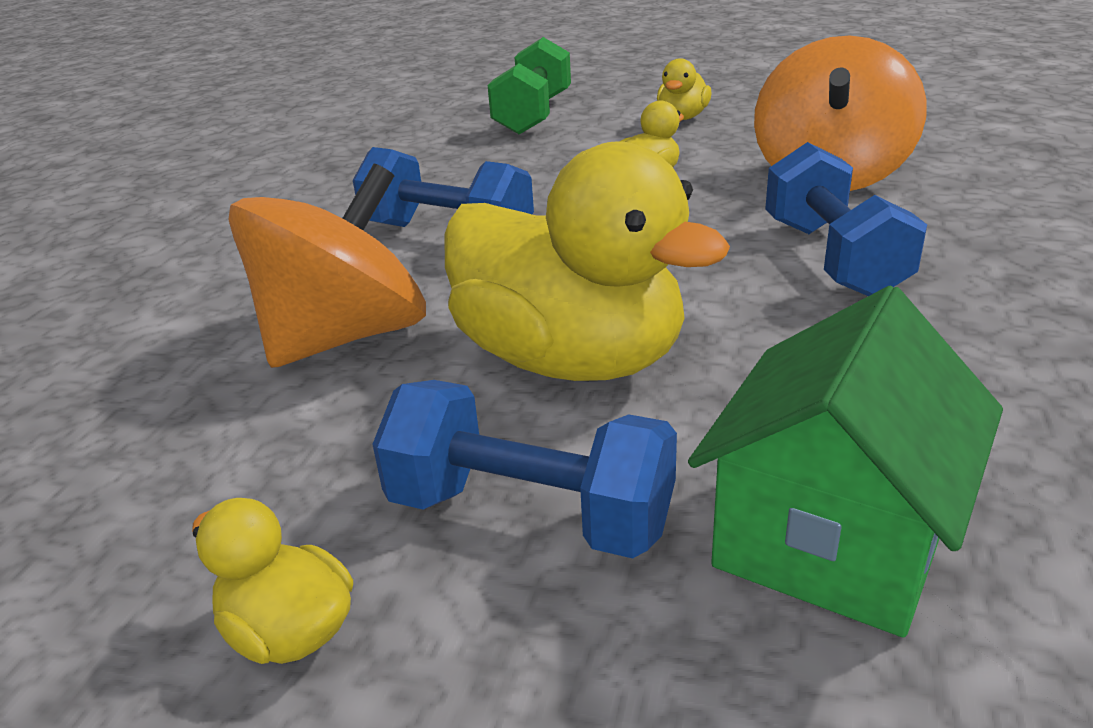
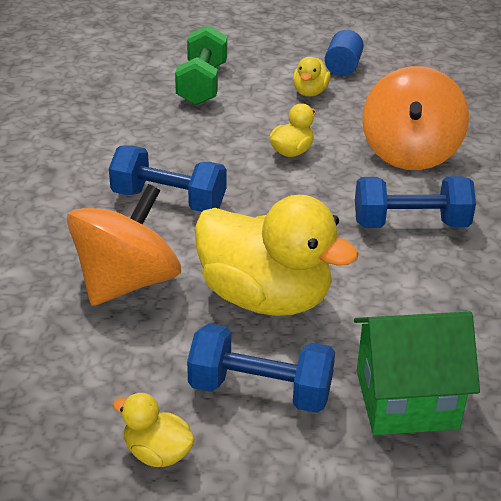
camera: 10 degrees left, 5 degrees up
(731, 93) = (342, 67): none -> blue cylinder
(831, 540) = (406, 399): green house -> green house turned 60 degrees clockwise
(833, 258) = (410, 224): blue dumbbell -> blue dumbbell turned 75 degrees counterclockwise

